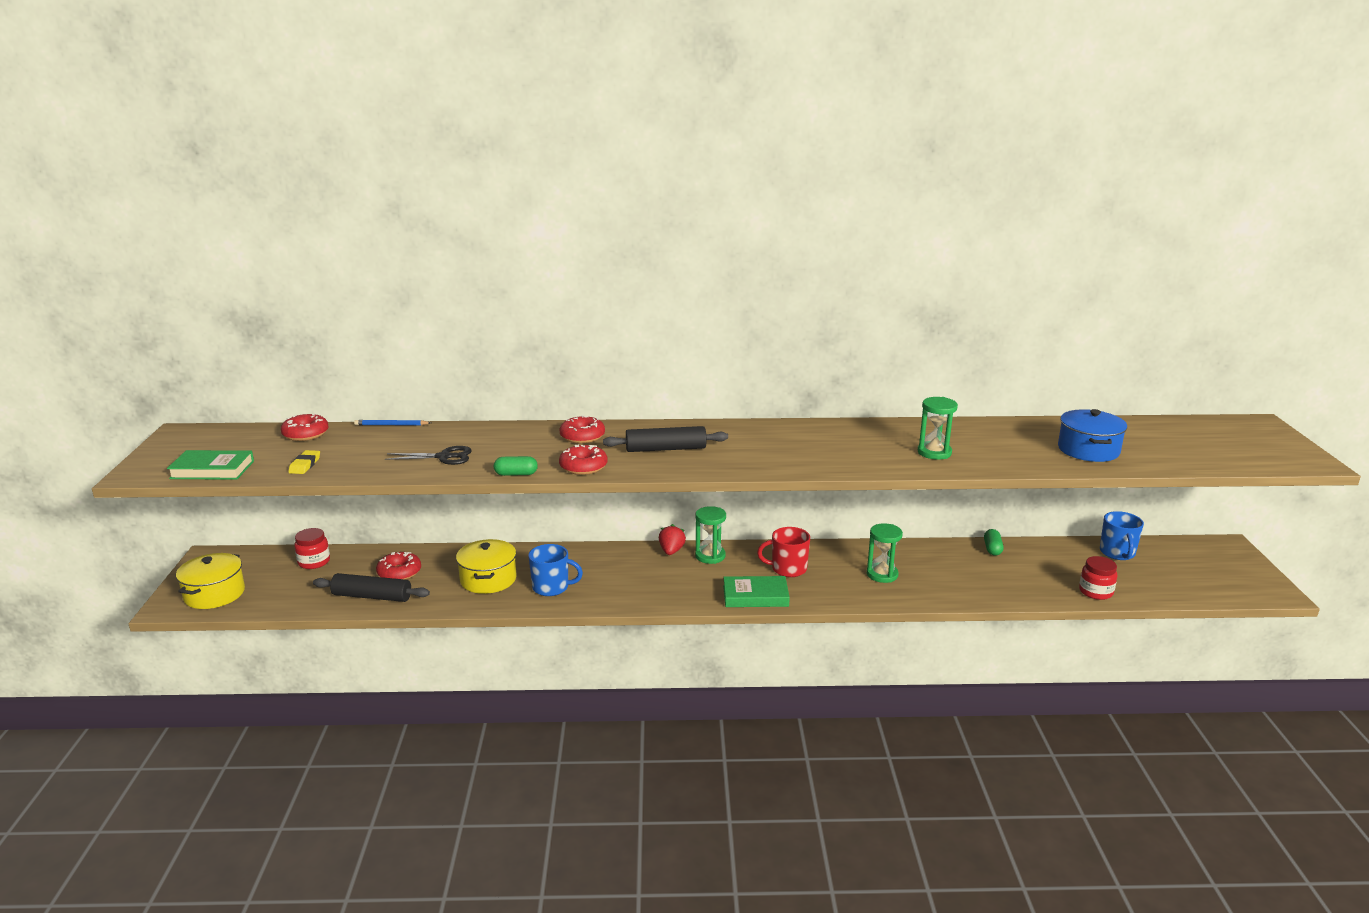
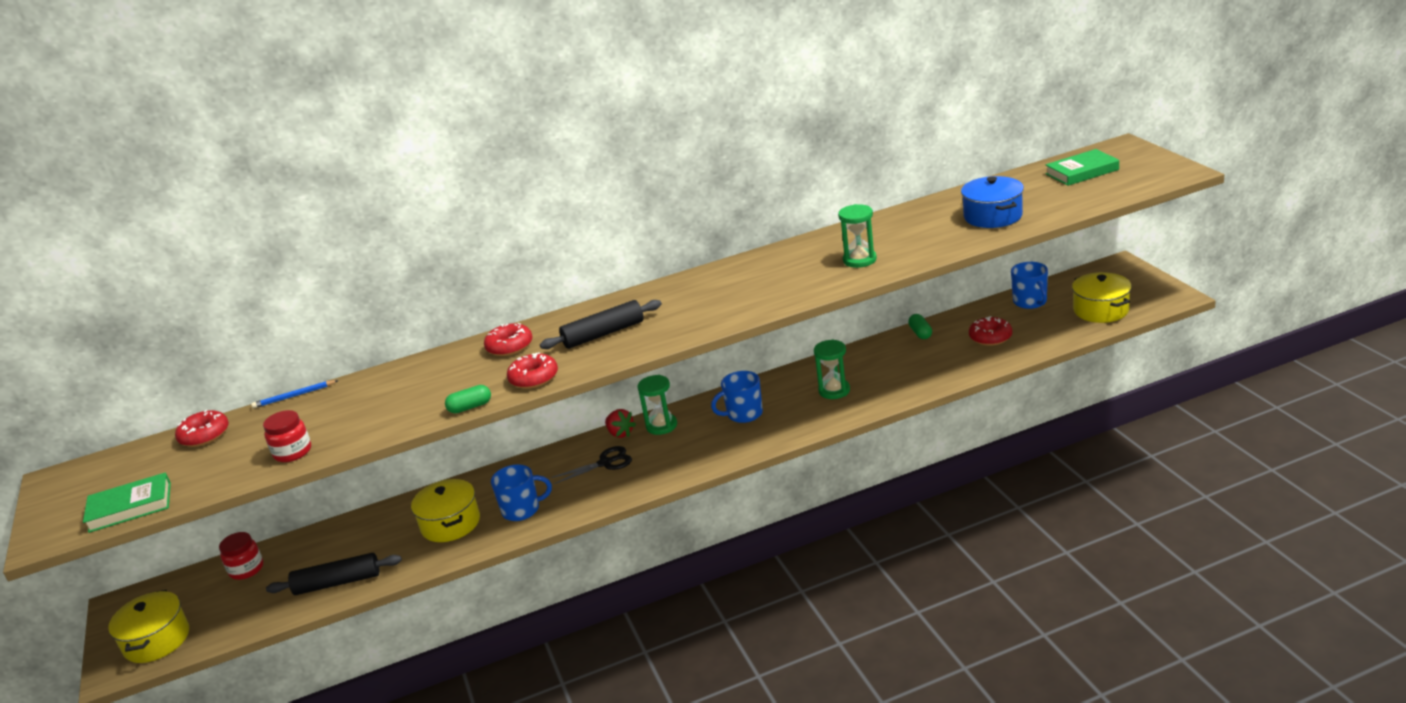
camera: 15 degrees left, 5 degrees up
(305, 465) = (233, 469): yellow eraser -> none
(399, 572) = (350, 548): red donut -> red donut (990, 337)
(444, 457) = (380, 413): black scissors -> black scissors (605, 463)
(671, 551) = (620, 433): red strawberry -> red strawberry turned 150 degrees clockwise
(755, 596) = (728, 451): green book -> green book (1082, 172)
(787, 569) = (743, 414): red mug -> blue mug
(1095, 592) = (1029, 345): red jar -> red jar (293, 452)
(1188, 582) = (1101, 310): none -> yellow pot

